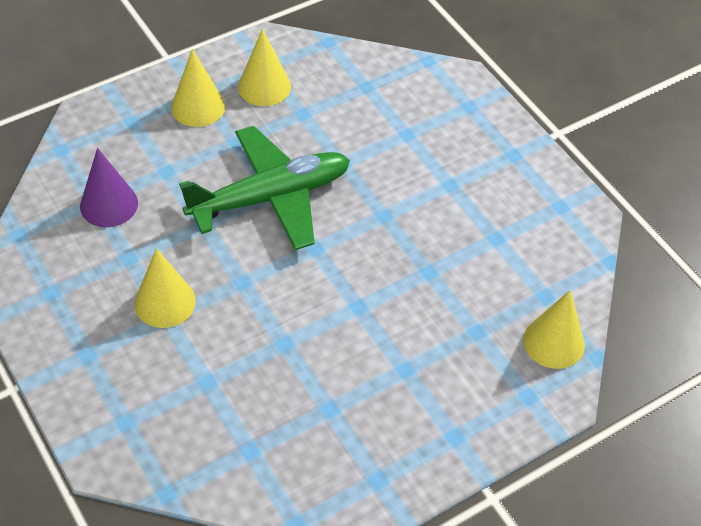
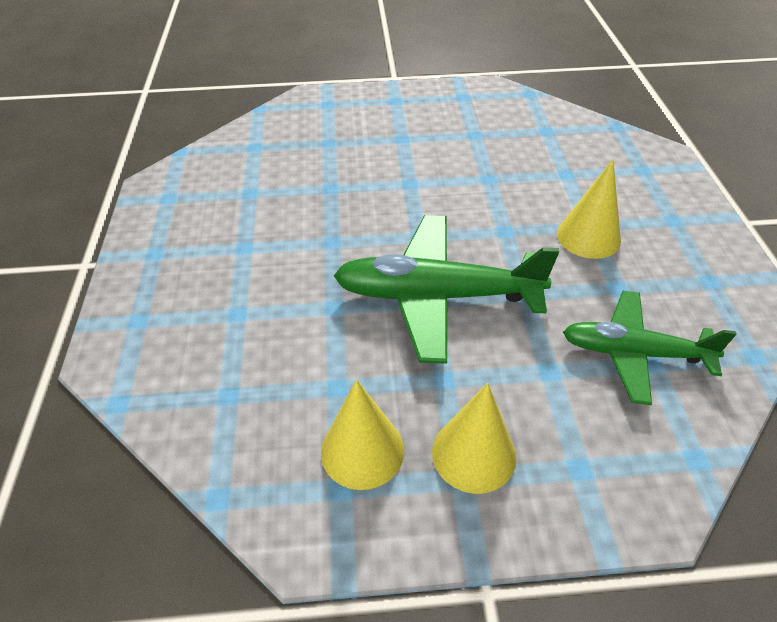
camera: 150 degrees left, 5 degrees down
(109, 204) = (634, 353): purple cone -> green plane
(553, 342) = (279, 122): yellow cone -> none

